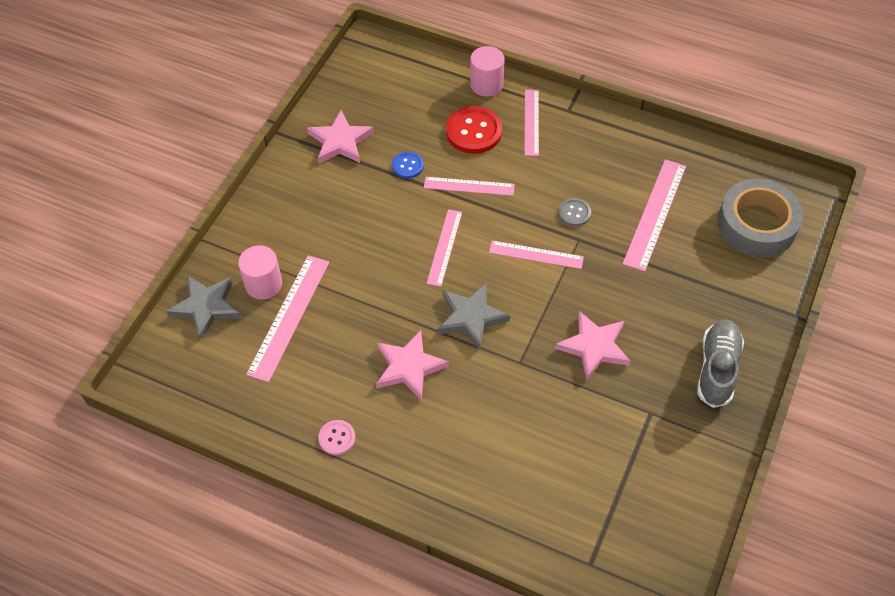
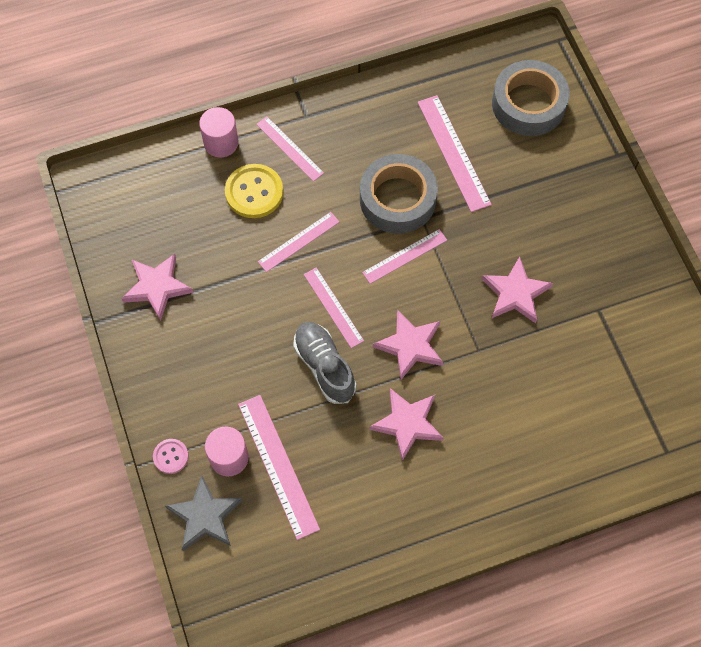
camera: 45 degrees left, 10 degrees up
(337, 438) = (415, 524): pink button -> pink button (171, 456)
(407, 166) = (234, 263): blue button -> none
(471, 317) = (410, 346): grey star -> pink star
(473, 132) = (254, 192): red button -> yellow button
(574, 213) = (397, 199): grey button -> grey tape
(717, 369) = (608, 239): grey shoe -> grey shoe (324, 366)

